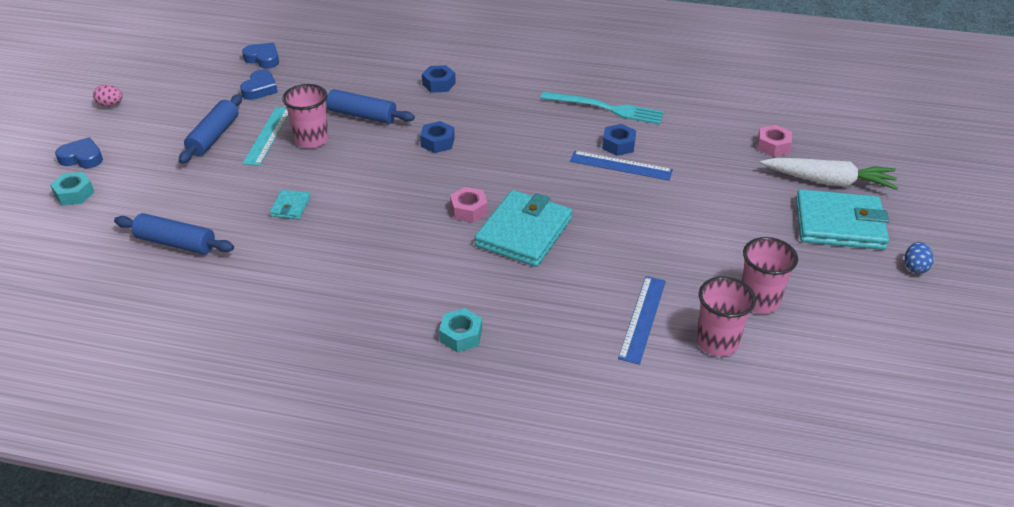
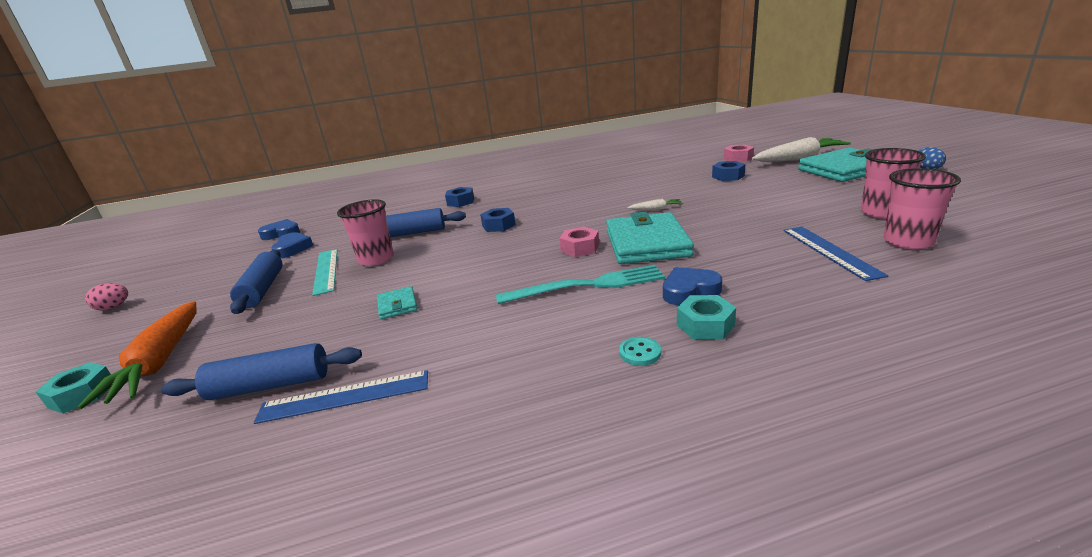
camera: 25 degrees left, 15 degrees down
(82, 158) = (85, 359): blue heart -> blue heart (689, 291)
(123, 185) = (160, 361): none -> orange carrot
(397, 334) = (640, 353): none -> turquoise button
(586, 190) = (656, 209): none -> white carrot
(606, 108) = (604, 176): turquoise fork -> turquoise fork (587, 285)
(618, 145) = (641, 186): blue nut -> blue nut (728, 176)
(621, 166) = (659, 192): blue ruler -> blue ruler (345, 396)

